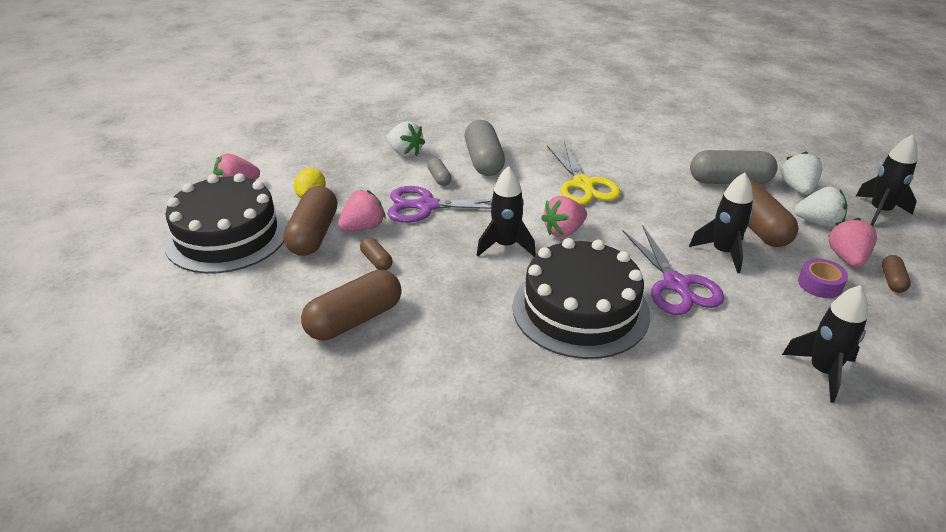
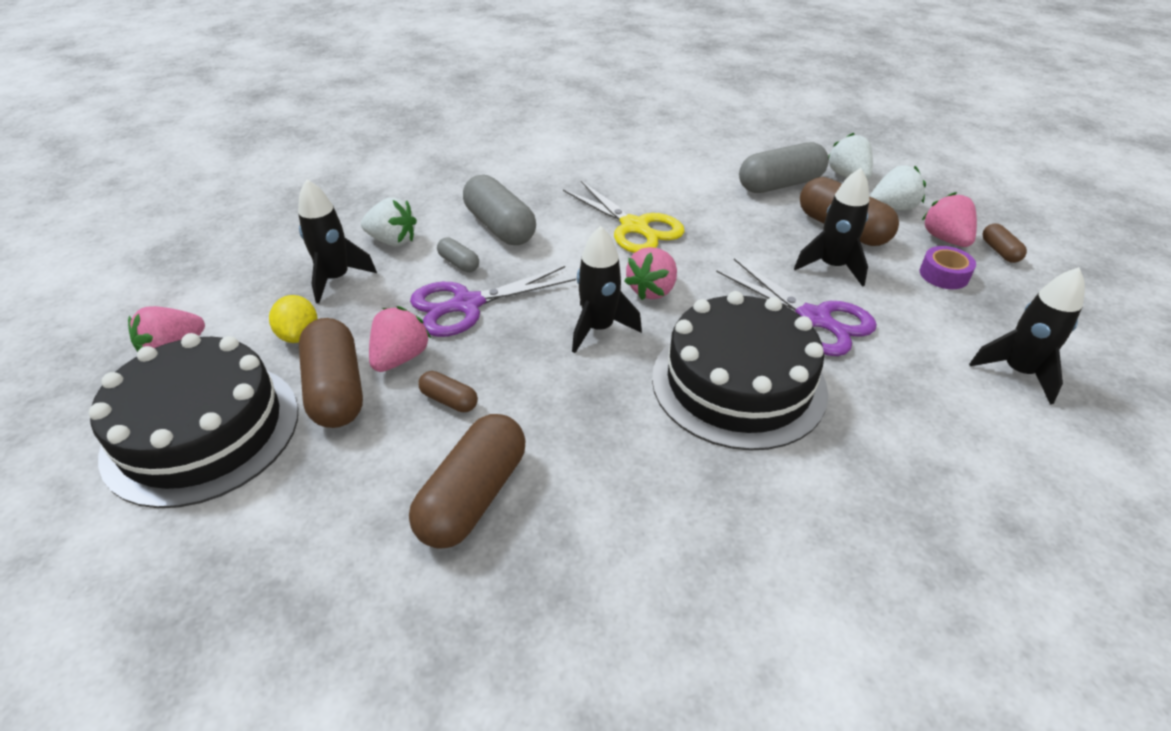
camera: 25 degrees left, 5 degrees up
(879, 211) = (935, 181): black rocket -> black rocket (336, 279)

